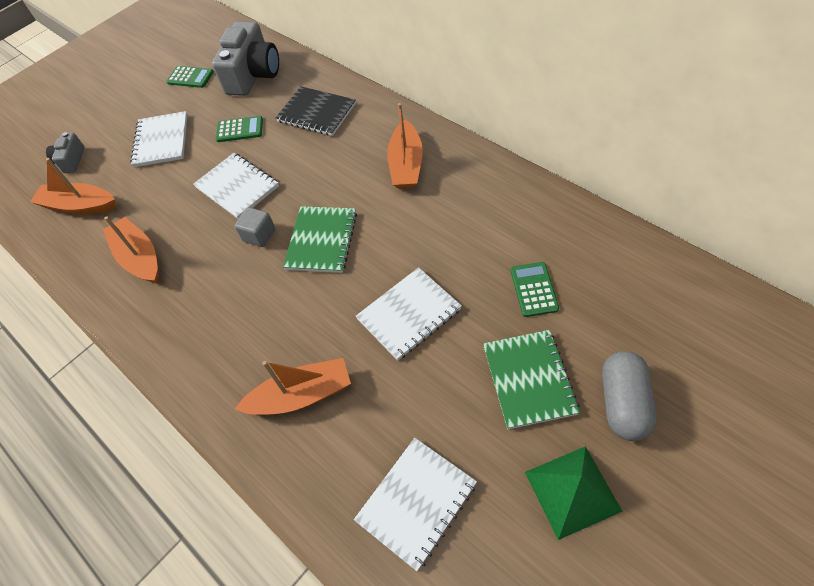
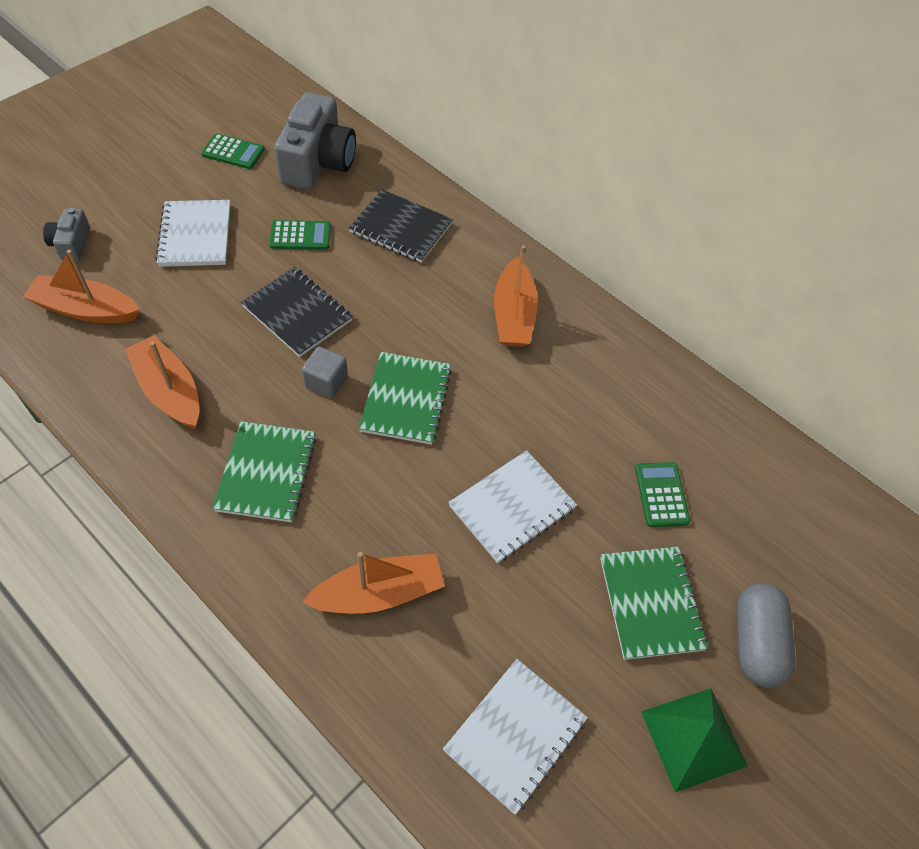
camera: 10 degrees left, 0 degrees up
(212, 310) = (266, 473): none -> green notebook
(237, 187) = (297, 313): white notebook -> black notebook

